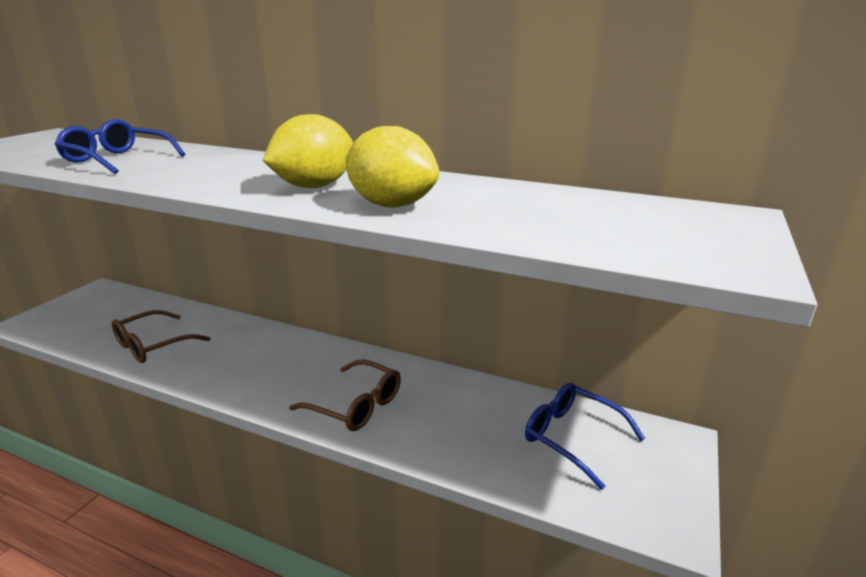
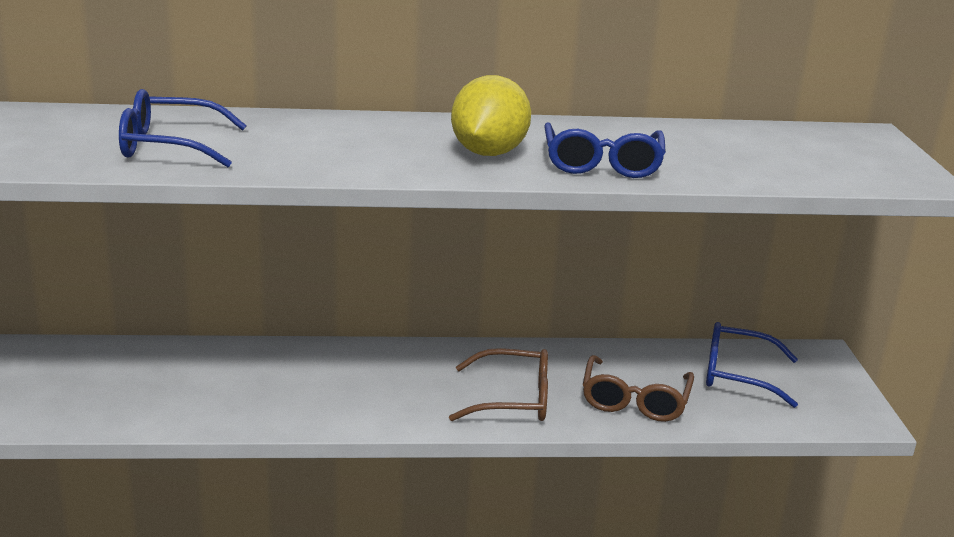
camera: 30 degrees left, 0 degrees up
(152, 345) = (178, 400): brown glasses -> brown glasses (634, 401)
(391, 205) = (602, 164): yellow lemon -> blue glasses

